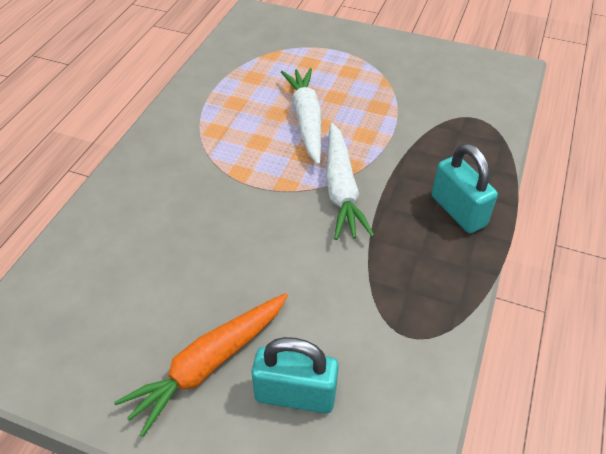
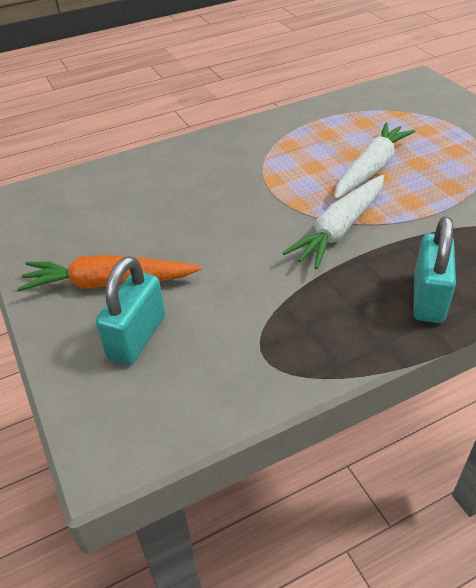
camera: 45 degrees right, 5 degrees down
(295, 394) = (137, 337): turquoise padlock -> turquoise padlock turned 60 degrees clockwise

